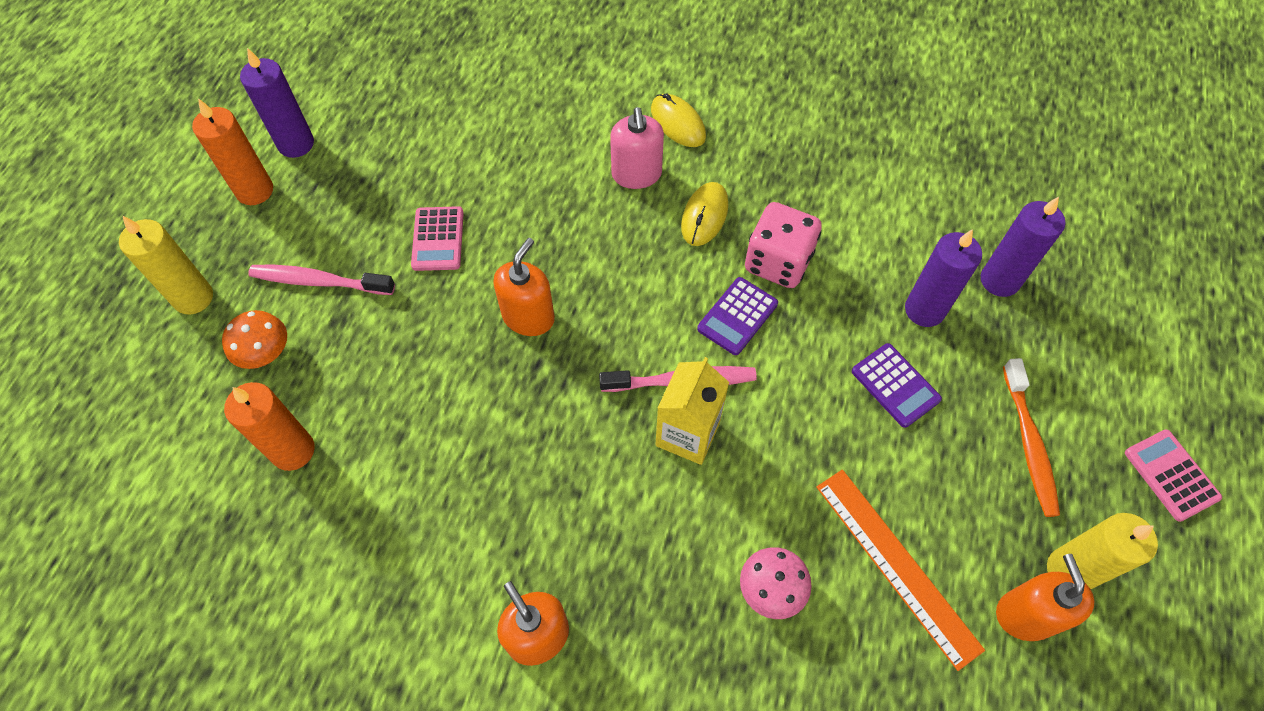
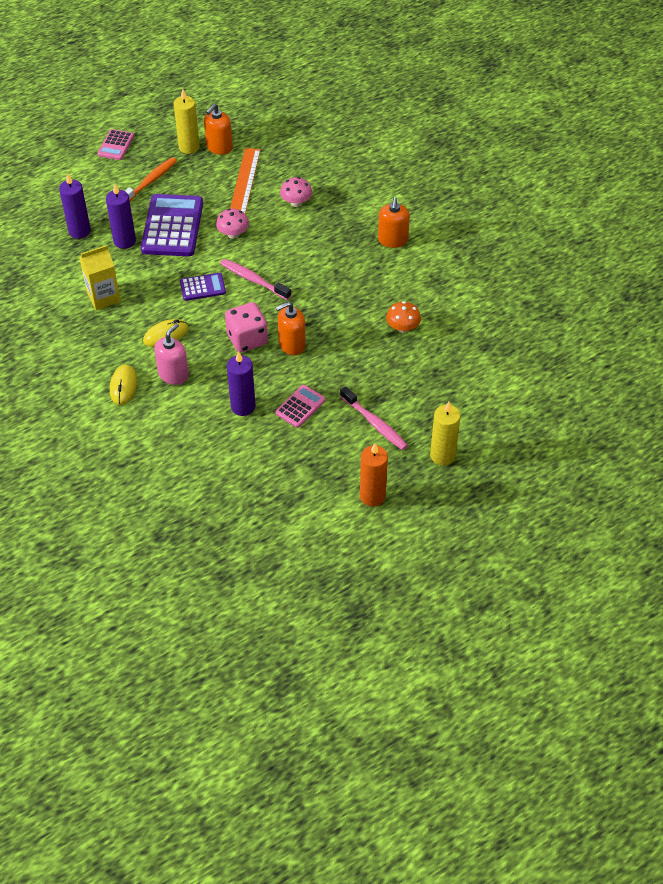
camera: 140 degrees left, 10 degrees down
(265, 353) = (424, 405): orange mushroom -> orange mushroom (402, 328)
(293, 450) = (440, 356): orange candle -> none
(296, 144) = (330, 511): purple candle -> purple candle (243, 406)
(687, 434) = (272, 262): yellow carton -> yellow carton (103, 297)
(778, 262) = (159, 295): pink dice -> pink dice (247, 339)
(797, 441) = (233, 234): none -> pink mushroom
(895, 385) = (172, 226): purple calculator -> purple calculator, size x1.95

